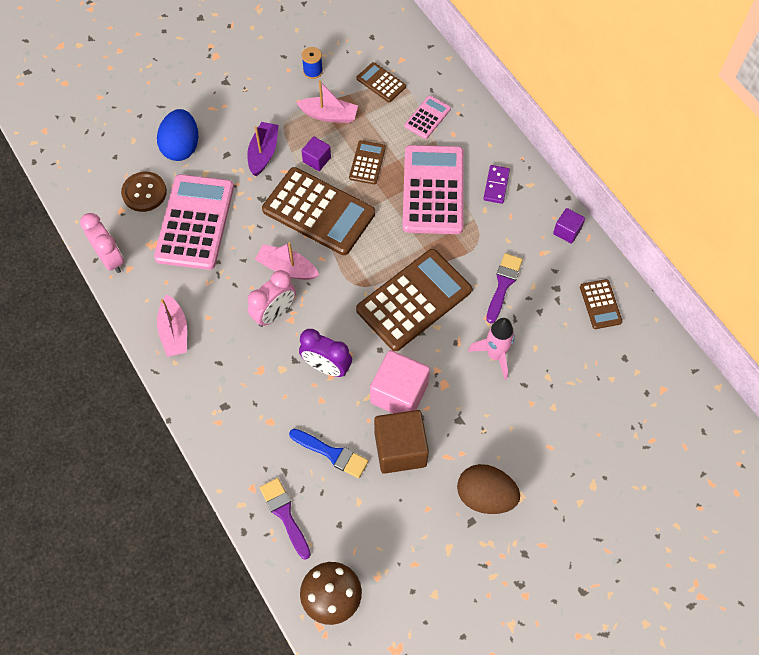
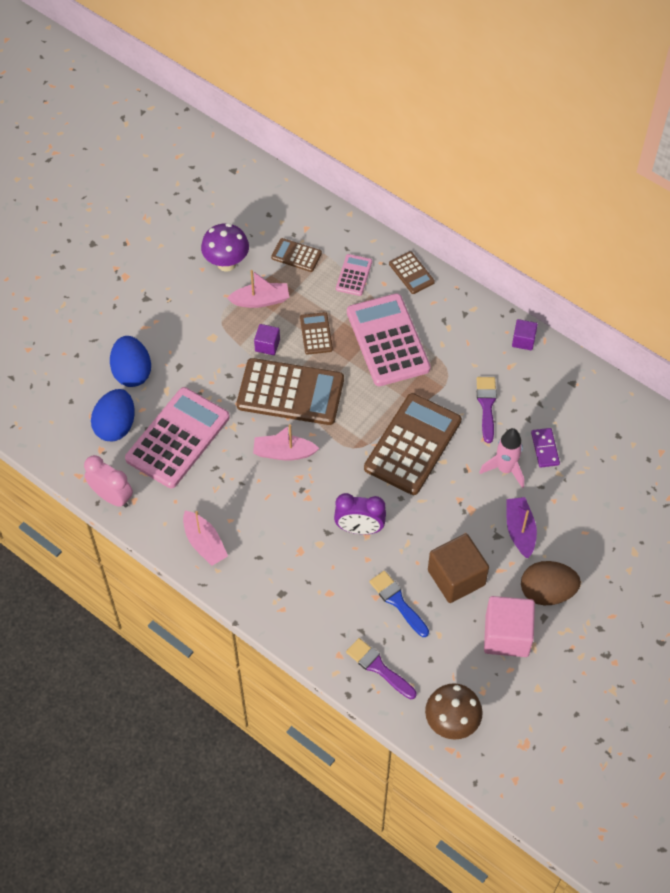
camera: 20 degrees left, 5 degrees down
(144, 192) = (116, 426): brown button -> blue egg
(195, 222) = (178, 438): pink calculator -> pink calculator turned 45 degrees clockwise
(263, 153) = (214, 354): purple boat -> purple boat (520, 531)
(274, 313) = (290, 497): pink clock -> none
(313, 71) = (226, 263): blue spool -> purple mushroom
(332, 454) = (397, 602): blue brush -> blue brush turned 135 degrees counterclockwise
(399, 393) = (434, 530): pink cube -> pink cube (507, 635)
(496, 185) = (443, 318): purple domino -> purple domino (545, 449)
(600, 304) = (578, 396): brown calculator -> brown calculator (411, 273)

